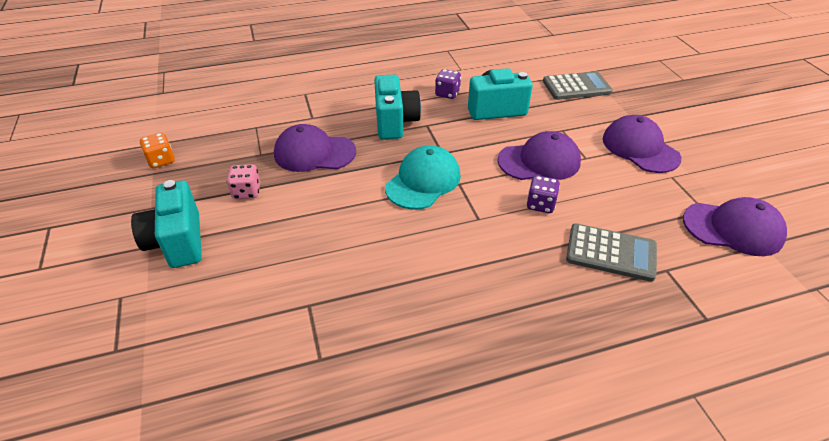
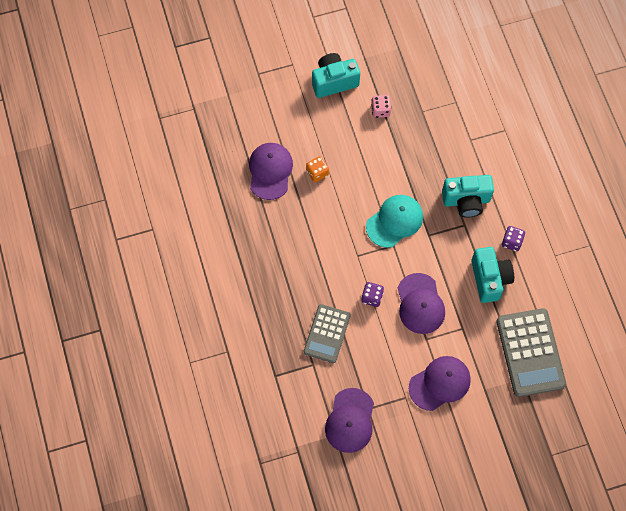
camera: 90 degrees right, 25 degrees up
(161, 160) = (412, 50): orange dice -> orange dice (317, 173)
(314, 153) = (424, 147): purple cap -> purple cap (270, 171)
(423, 181) = (394, 221): turquoise cap -> turquoise cap turned 75 degrees counterclockwise
(576, 87) = (530, 352): grey calculator -> grey calculator, size x1.53

